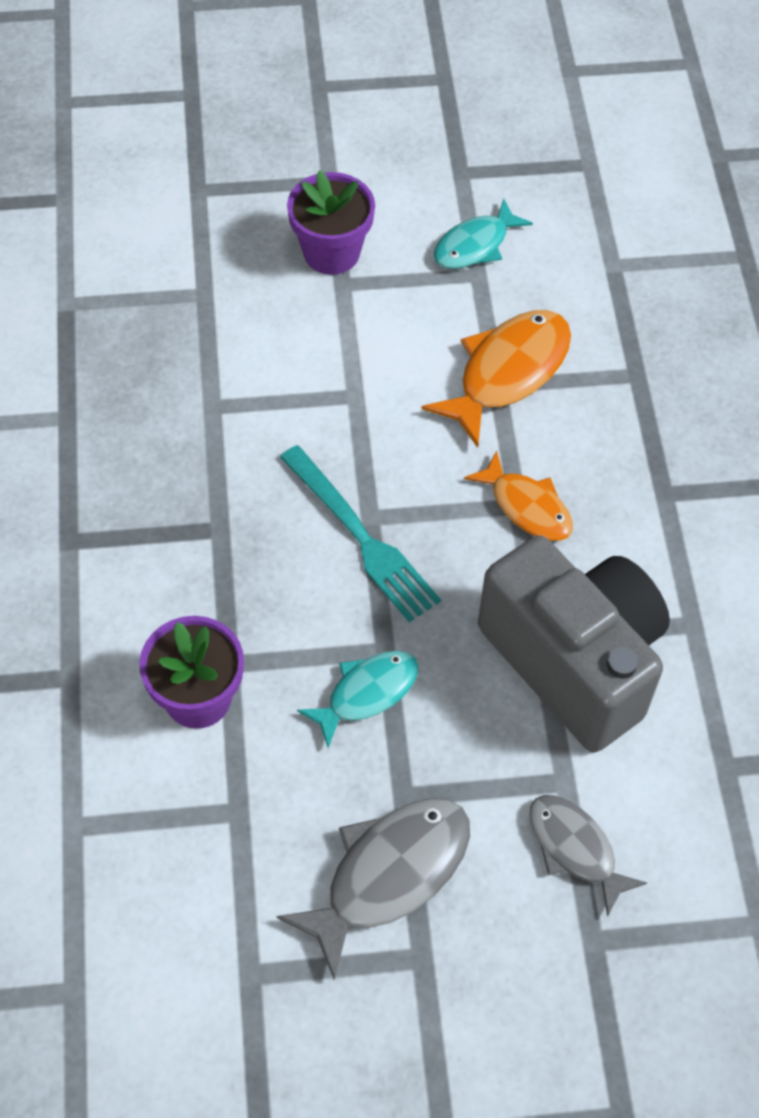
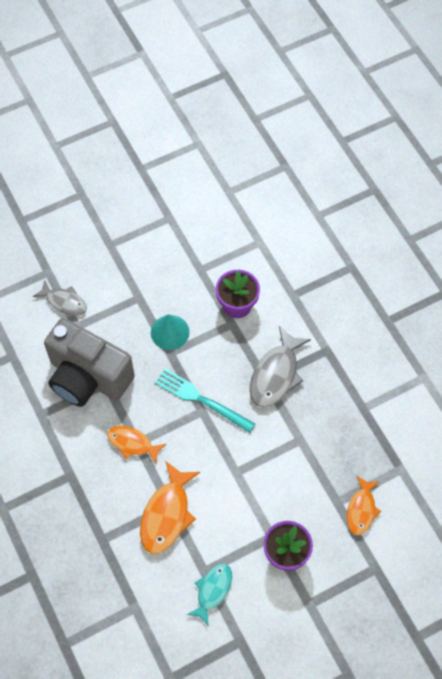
camera: 160 degrees right, 5 degrees up
(170, 270) = (361, 510): none -> orange fish
(367, 693) = (170, 332): turquoise fish -> turquoise cone
(389, 874) = (133, 267): grey fish -> grey fish (276, 375)

